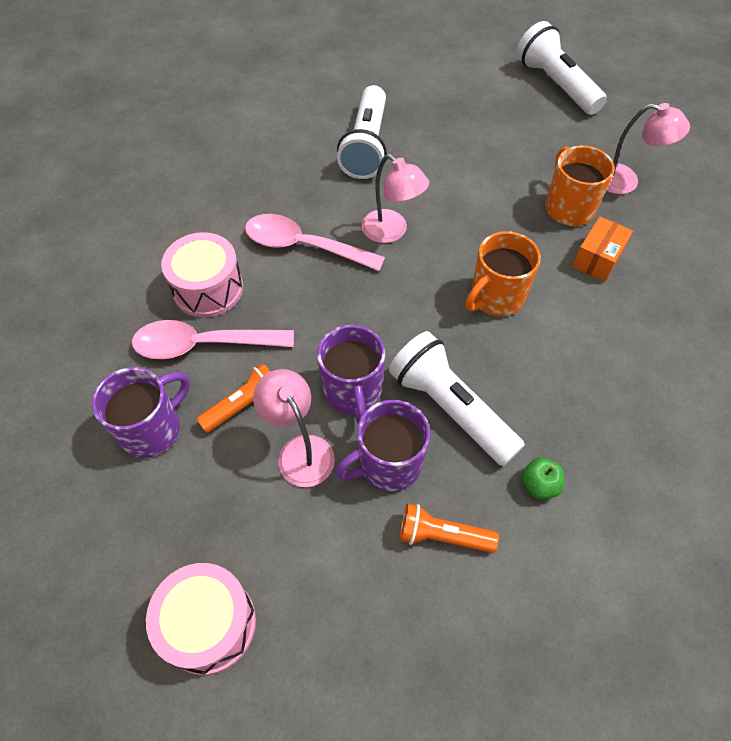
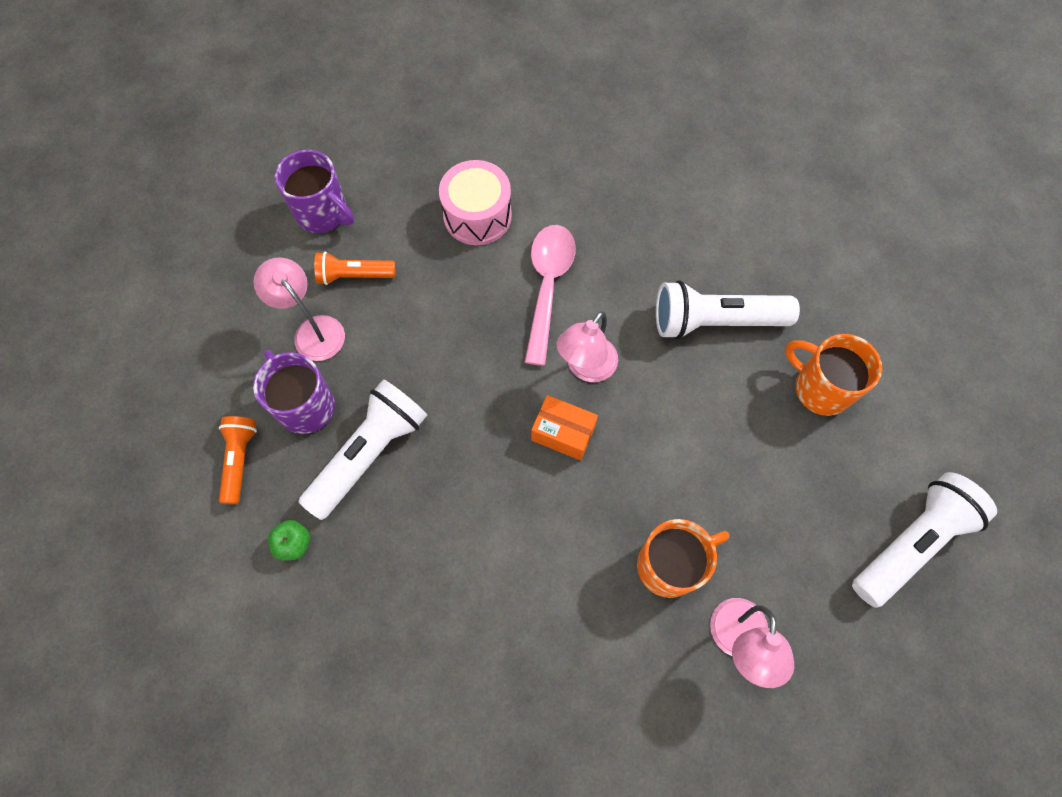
camera: 80 degrees right, 10 degrees up
(203, 345) = (413, 228): pink spoon -> none
(209, 624) = (163, 297): pink drum -> none
(243, 404) = (354, 275): orange flashlight -> orange flashlight turned 135 degrees clockwise
(300, 450) = (313, 330): pink lamp -> pink lamp turned 90 degrees counterclockwise
(352, 391) = (378, 363): purple mug -> none
(496, 297) = (513, 487): orange mug -> orange mug (820, 388)
(597, 259) = (593, 602): orange box -> orange box (563, 433)

